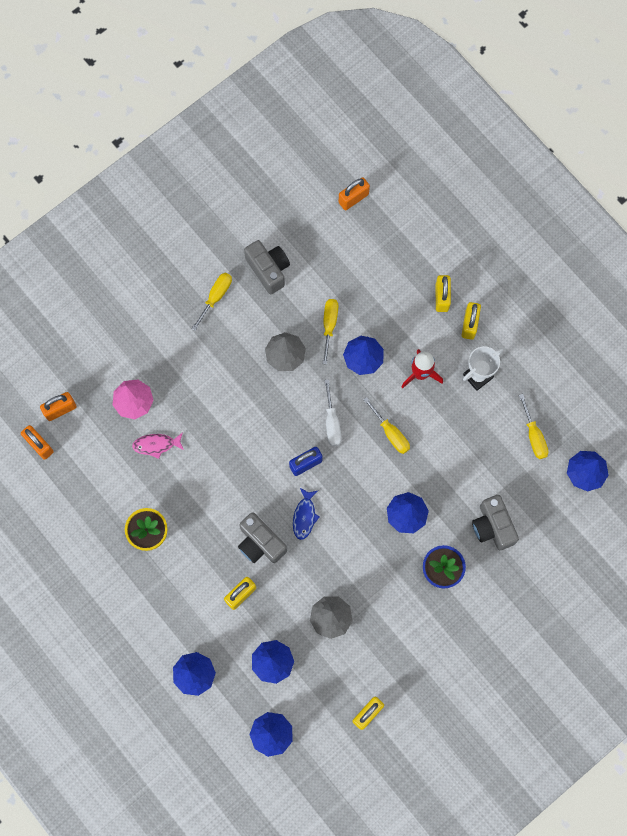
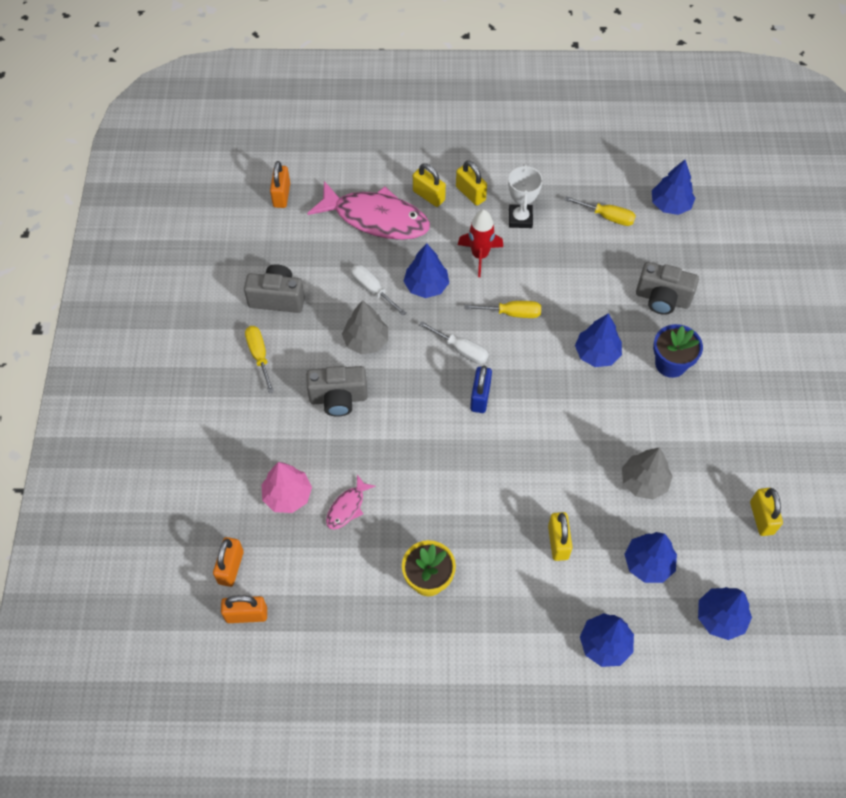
camera: 50 degrees left, 15 degrees down
(260, 543) = (522, 488): grey camera -> grey camera (338, 398)
(304, 516) = (528, 433): blue fish -> none
(329, 325) = (372, 289): yellow screwdriver -> white screwdriver
(390, 278) = (376, 218): none -> pink fish

